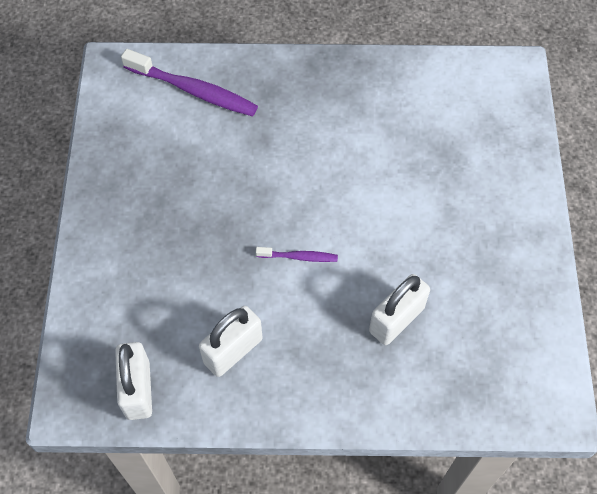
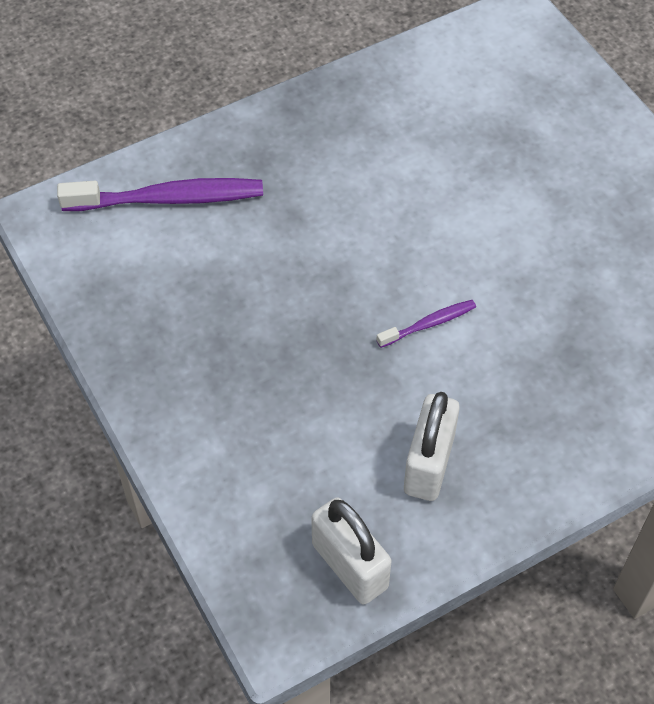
camera: 30 degrees left, 5 degrees down
(396, 320) = (584, 337): white padlock -> none

